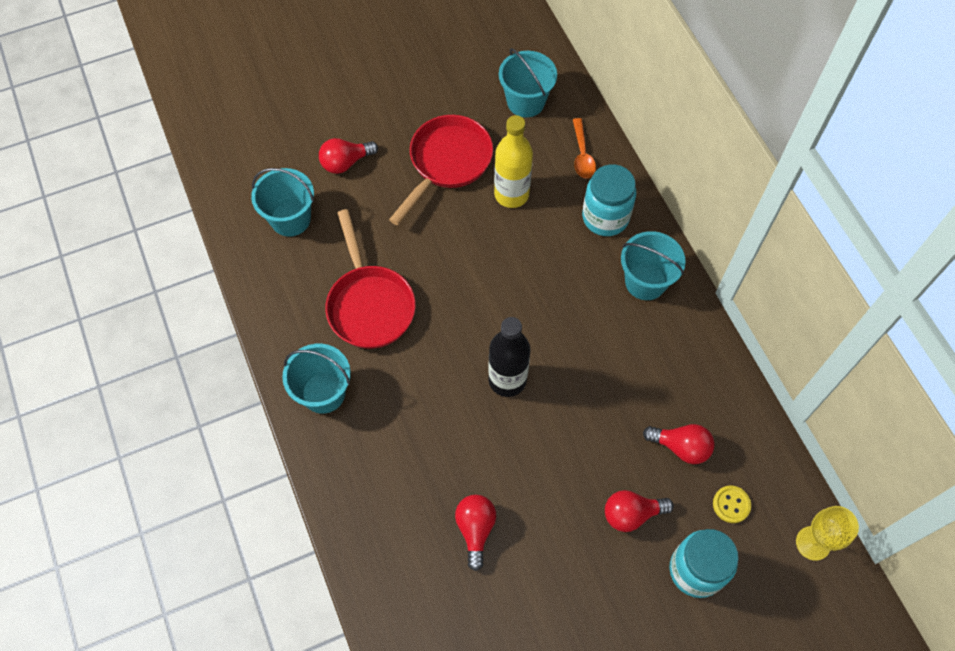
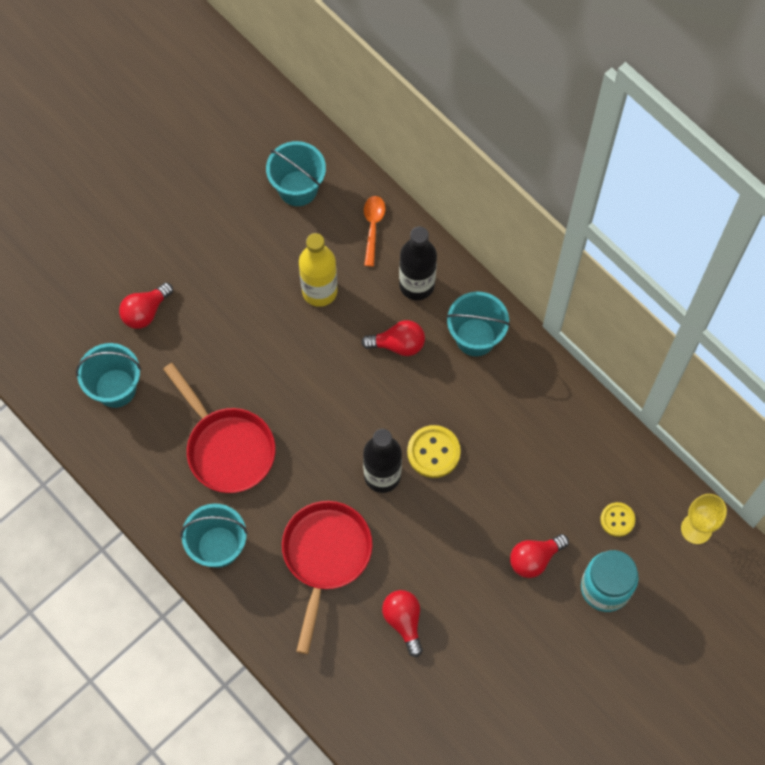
camera: 20 degrees left, 5 degrees up
(447, 163) = (245, 279): red pan -> red pan (325, 557)
(566, 375) = (433, 452): none -> yellow button
(582, 155) = (373, 227): orange spoon -> orange spoon turned 150 degrees counterclockwise
(605, 217) = (417, 285): turquoise jar -> black bottle
(681, 447) = (558, 483): red light bulb -> red light bulb (398, 344)

